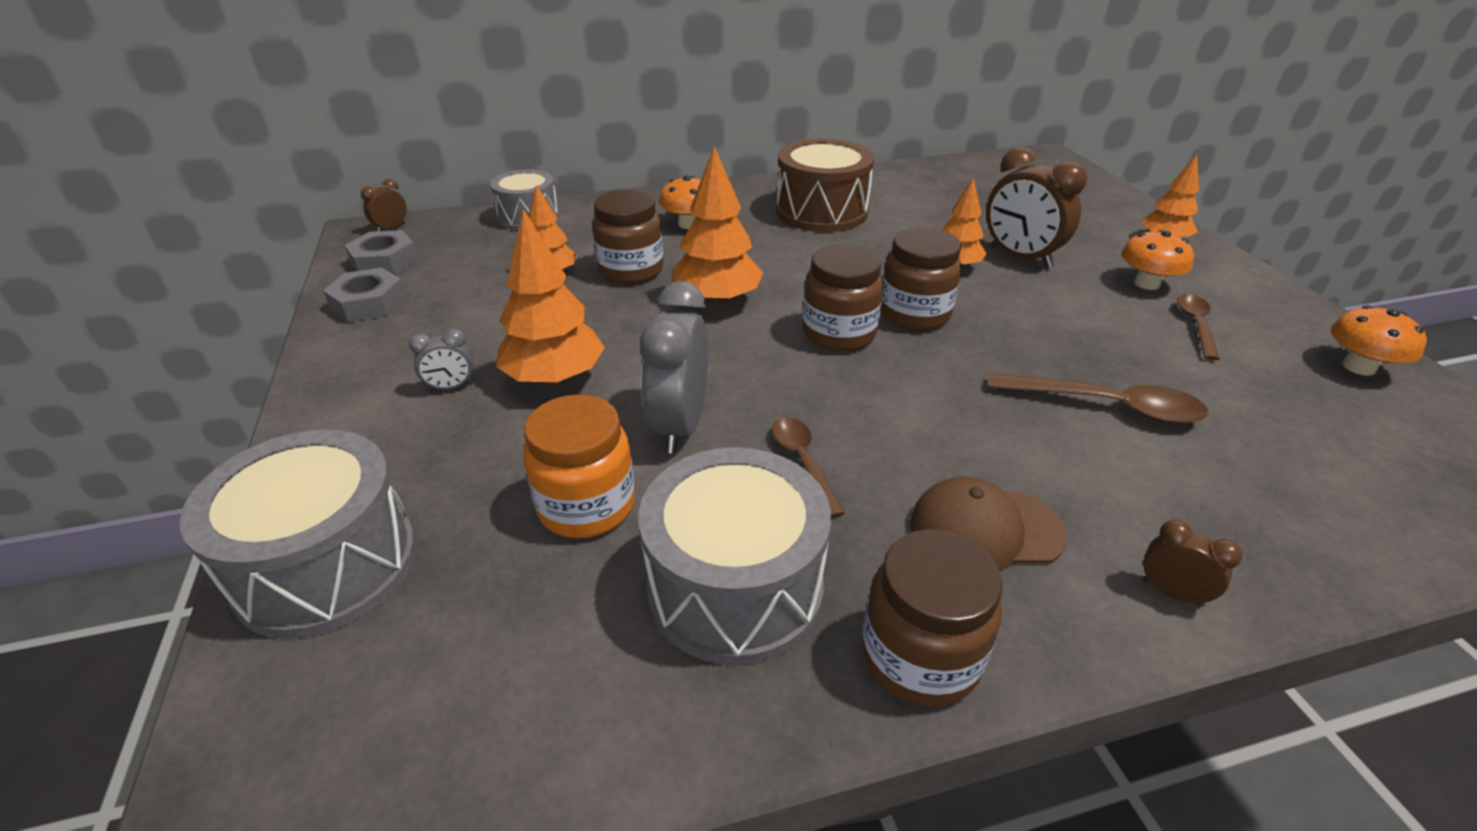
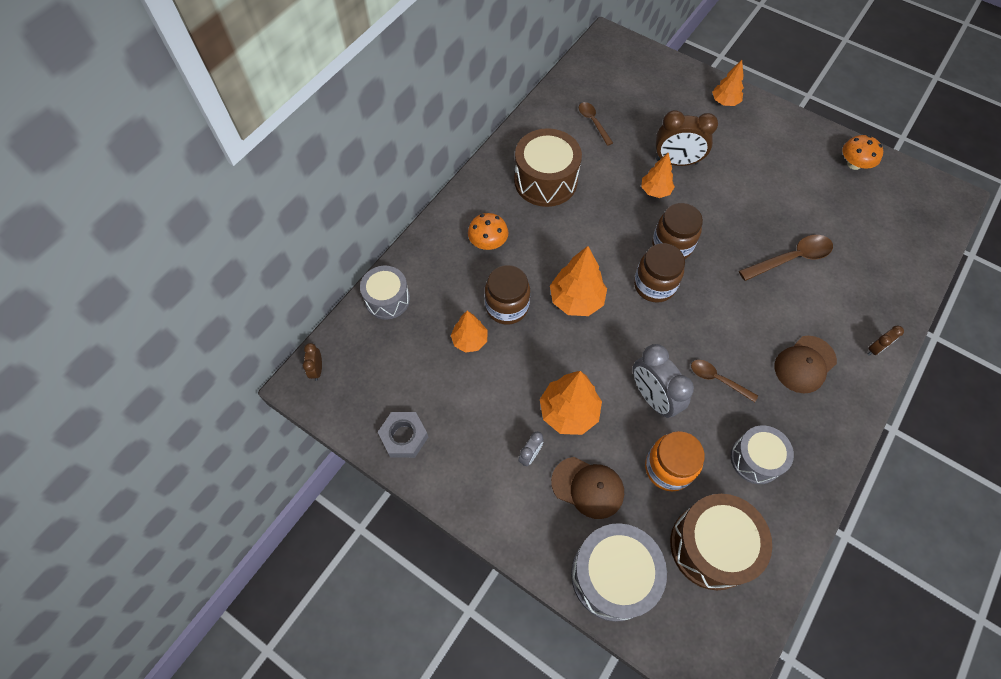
camera: 40 degrees left, 25 degrees up
(384, 261) = (360, 400): grey nut -> none
(458, 456) = (588, 487): none -> brown cap
(501, 642) = (711, 546): none -> brown drum
(735, 587) = (755, 459): grey drum -> grey drum, size x0.65
(920, 657) = (831, 438): brown jar -> none
(1147, 283) = (744, 149): orange mushroom -> none
(1171, 593) = (875, 349): brown clock -> brown clock turned 150 degrees clockwise
(1195, 325) = (783, 172): brown spoon -> brown spoon (593, 122)

